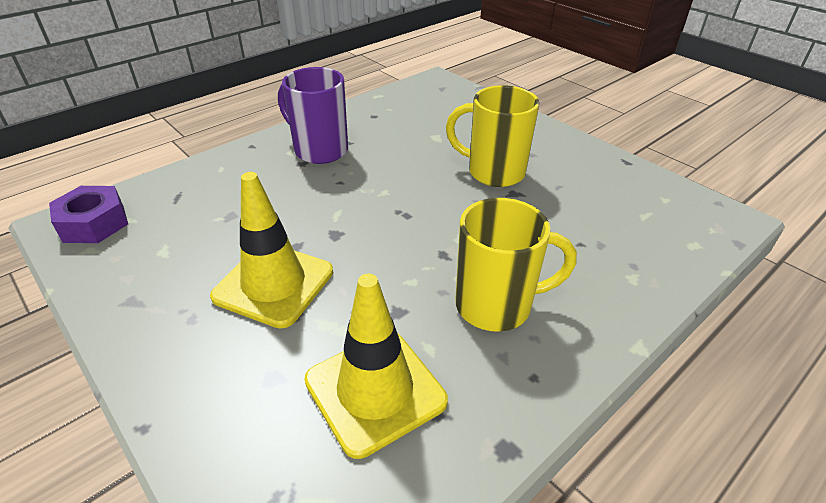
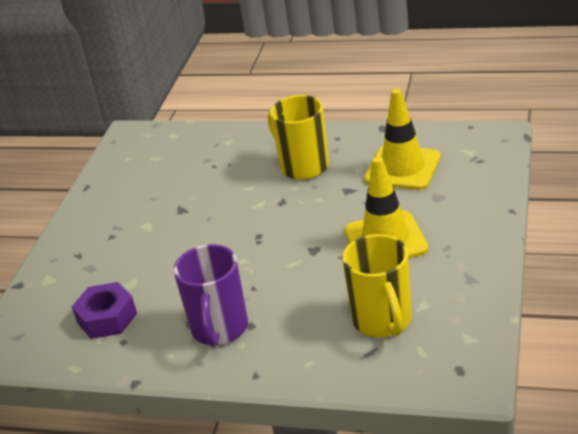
camera: 120 degrees left, 5 degrees down
(94, 223) = (448, 363): purple nut -> purple nut (107, 318)
(493, 172) = (161, 230): yellow mug -> yellow mug (383, 321)

